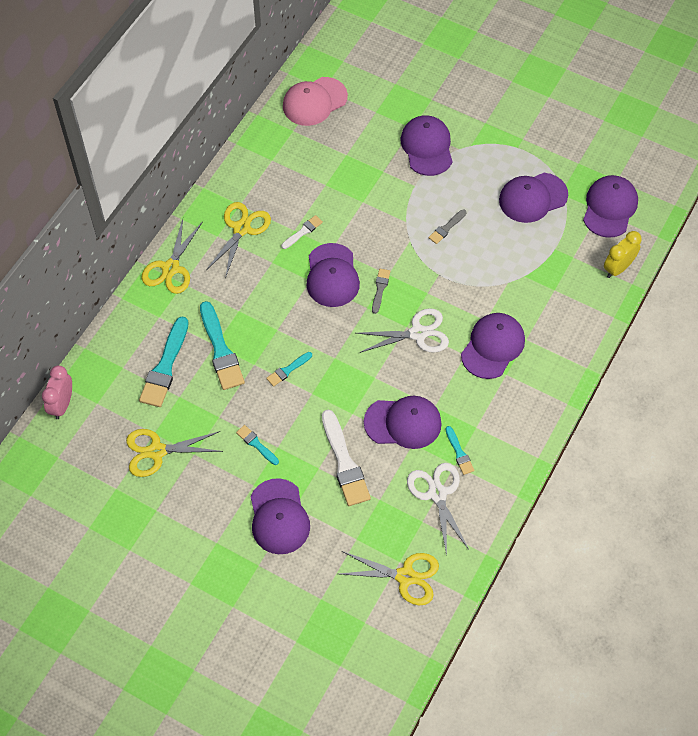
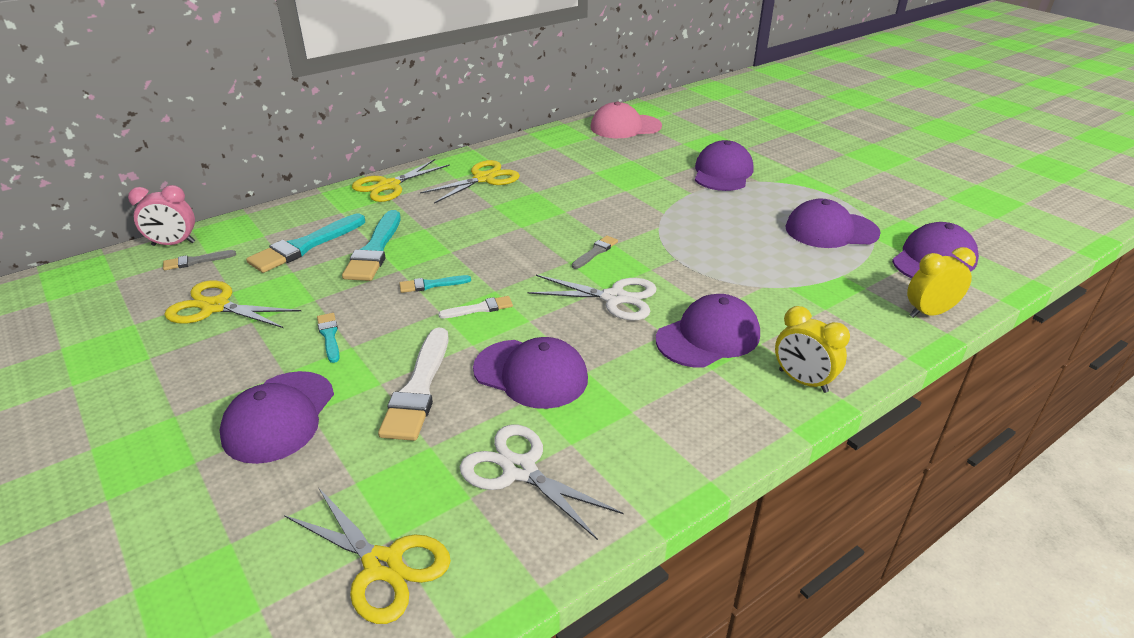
camera: 25 degrees right, 25 degrees down
(62, 404) = (173, 244): pink clock -> pink clock turned 135 degrees counterclockwise
(303, 232) = (544, 194): white brush -> white brush (480, 308)
(332, 276) = (548, 229): purple cap -> none
(437, 493) = (519, 470): white scissors -> white scissors turned 60 degrees counterclockwise
(446, 228) = (709, 228): grey brush -> grey brush (196, 261)
(459, 453) = (587, 432): turquoise brush -> none
(561, 363) = (802, 381): none -> yellow clock

